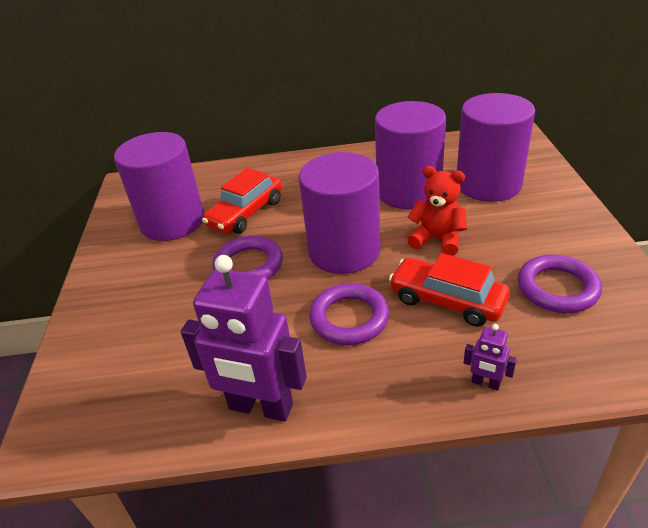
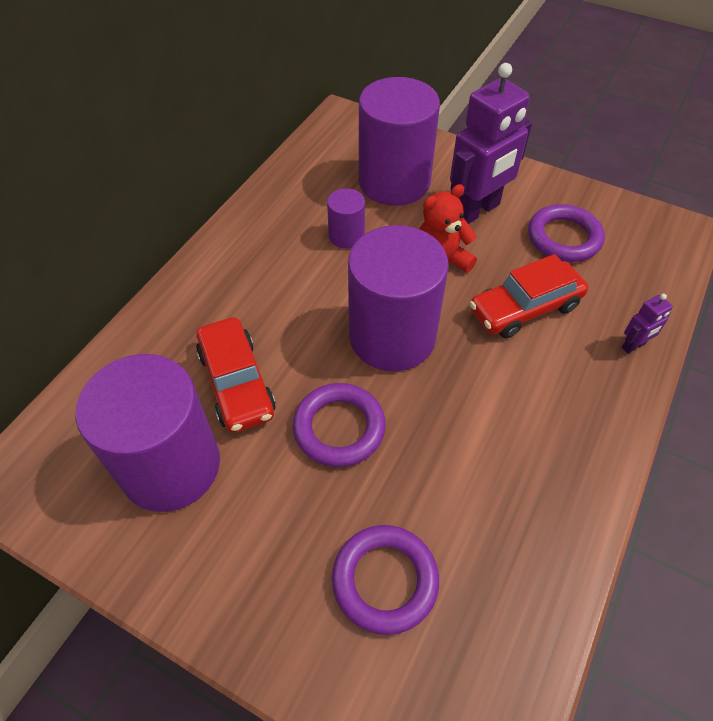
camera: 60 degrees left, 15 degrees up
(260, 407) = (561, 521): purple robot -> purple robot (477, 211)
(349, 318) = (493, 388): purple ring -> purple ring (385, 580)
(408, 191) = (346, 236): purple cylinder -> purple cylinder, size x0.47

